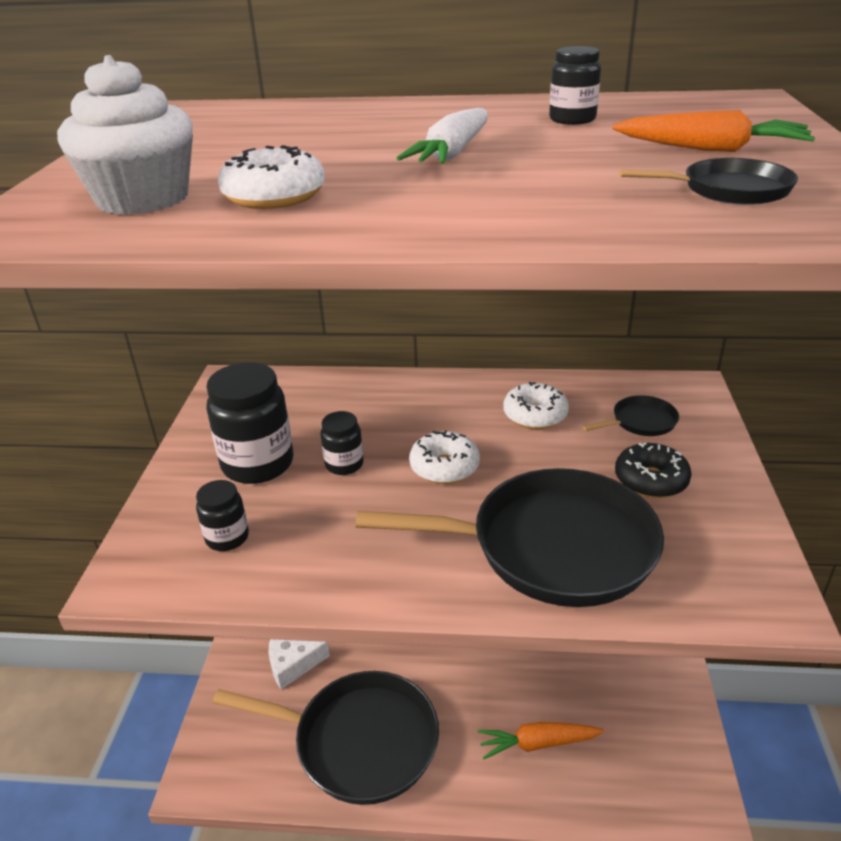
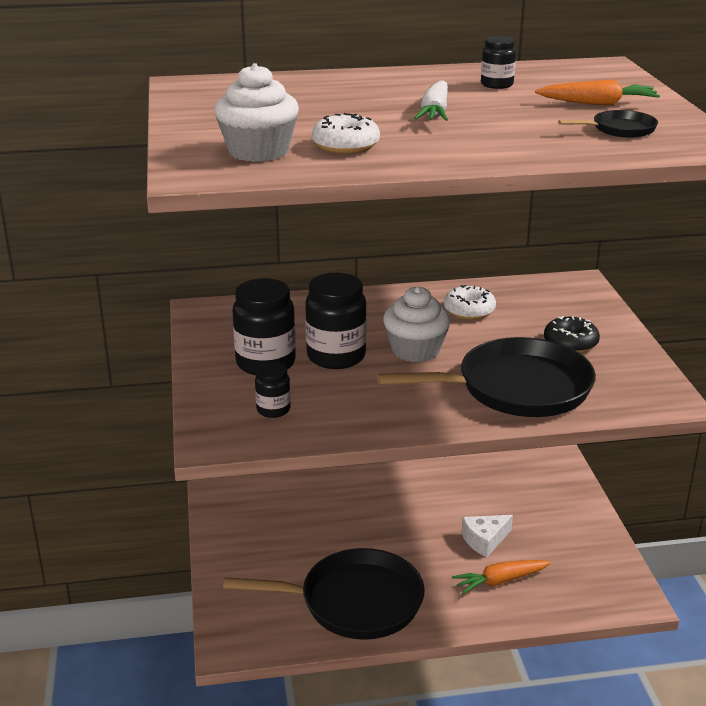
camera: 15 degrees left, 5 degrees down
(292, 665) = (273, 560): white cheese -> white cheese (484, 540)
(344, 464) = (336, 356): black jar -> black jar, size x1.88
(444, 467) = (415, 350): white donut -> white cupcake
(640, 422) = (550, 308): black pan -> none

